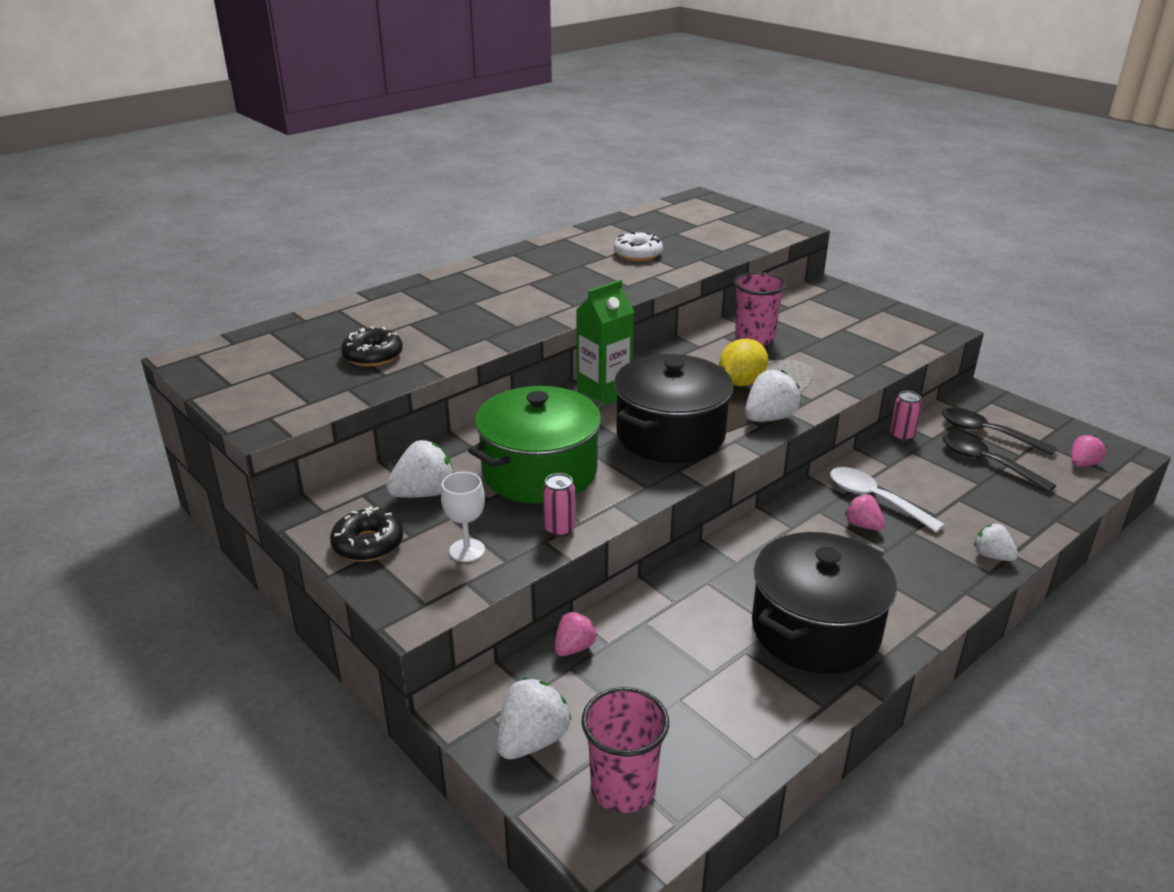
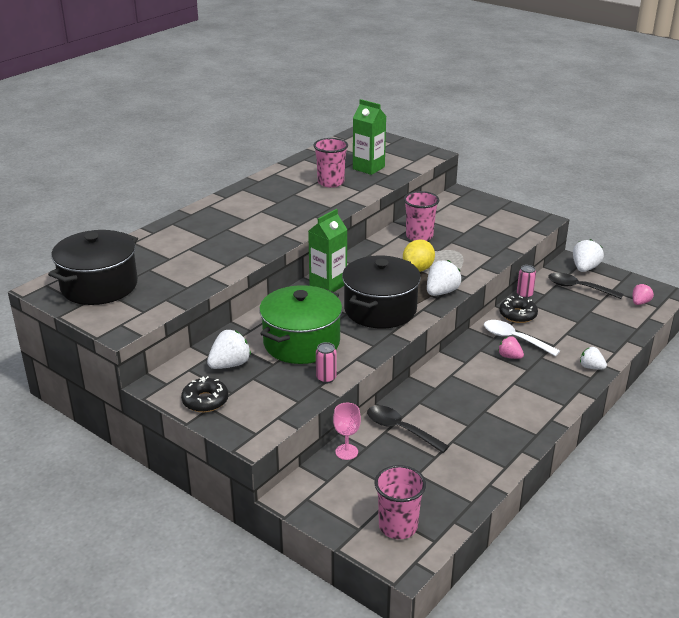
camera: 10 degrees left, 0 degrees up
(373, 356) = (173, 274): black donut -> black donut (517, 315)
(467, 550) = (271, 398): white goblet -> none
(532, 740) = (336, 508): white strawberry -> white strawberry (585, 268)
(574, 648) = (346, 452): pink strawberry -> pink goblet
(638, 254) = (331, 182): white donut -> pink cup
(696, 240) = (368, 168): none -> green carton
(815, 629) = (492, 424): black pot -> black pot (99, 286)
(986, 462) = (580, 307): black spoon -> black spoon (400, 429)

